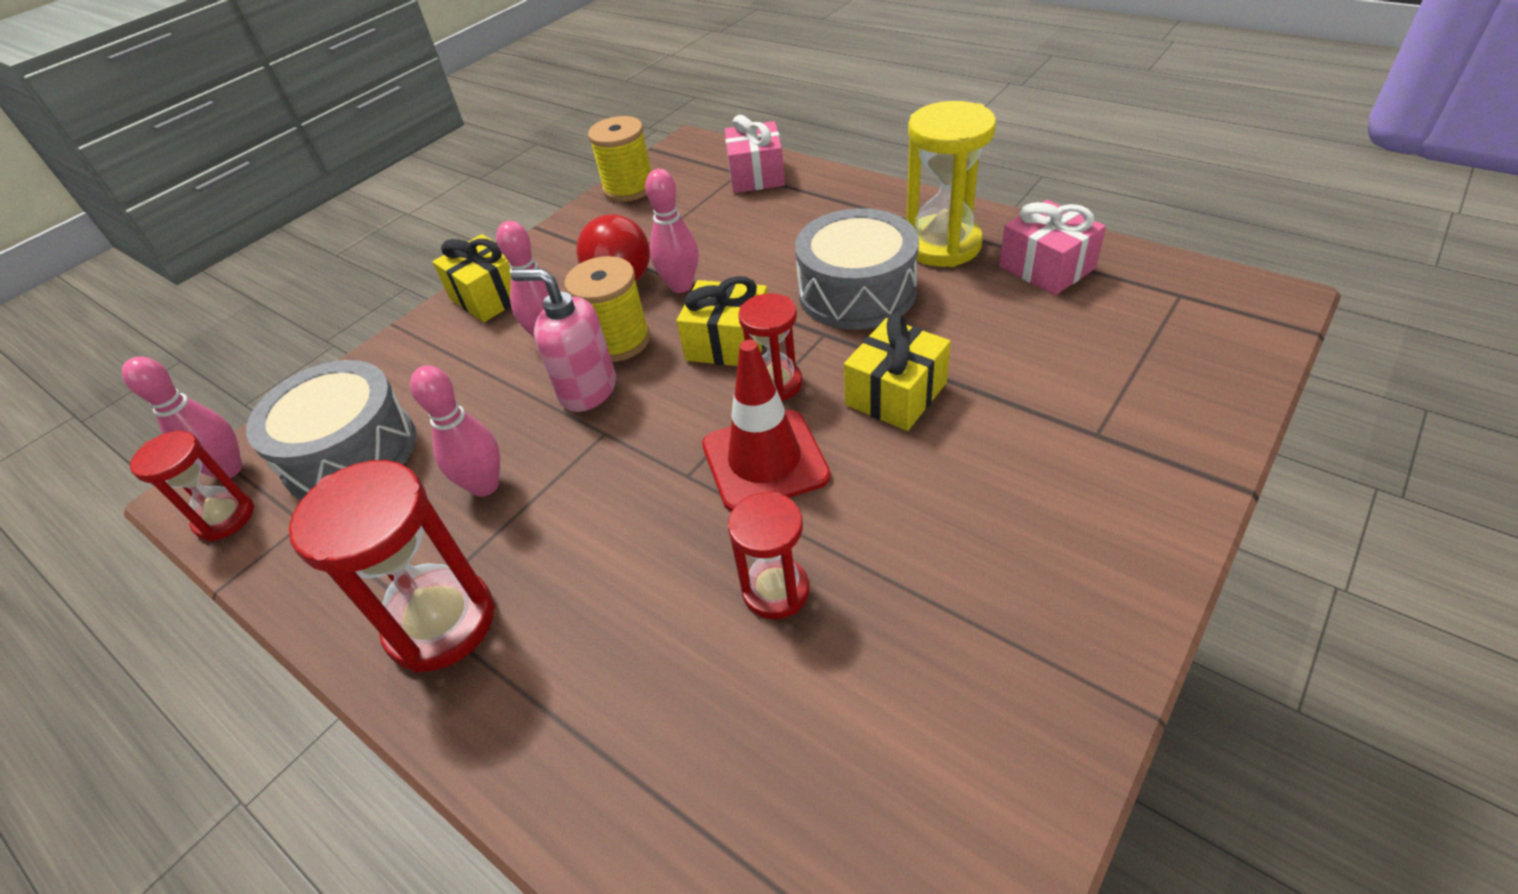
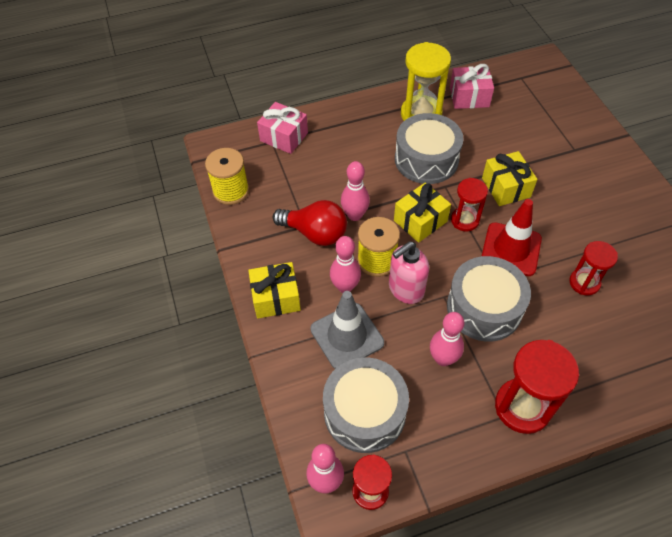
camera: 60 degrees left, 10 degrees up
(468, 378) = (347, 336): none -> grey traffic cone
(614, 485) = (484, 308): none -> grey drum

